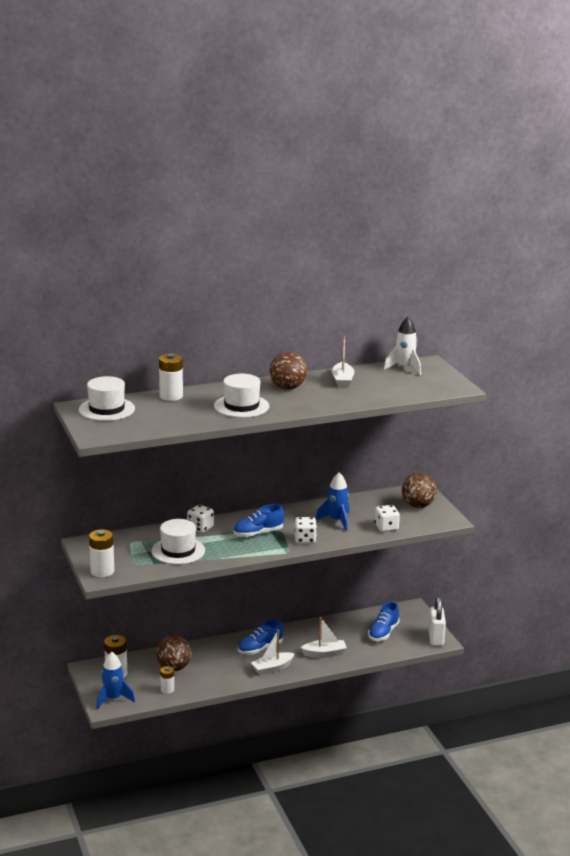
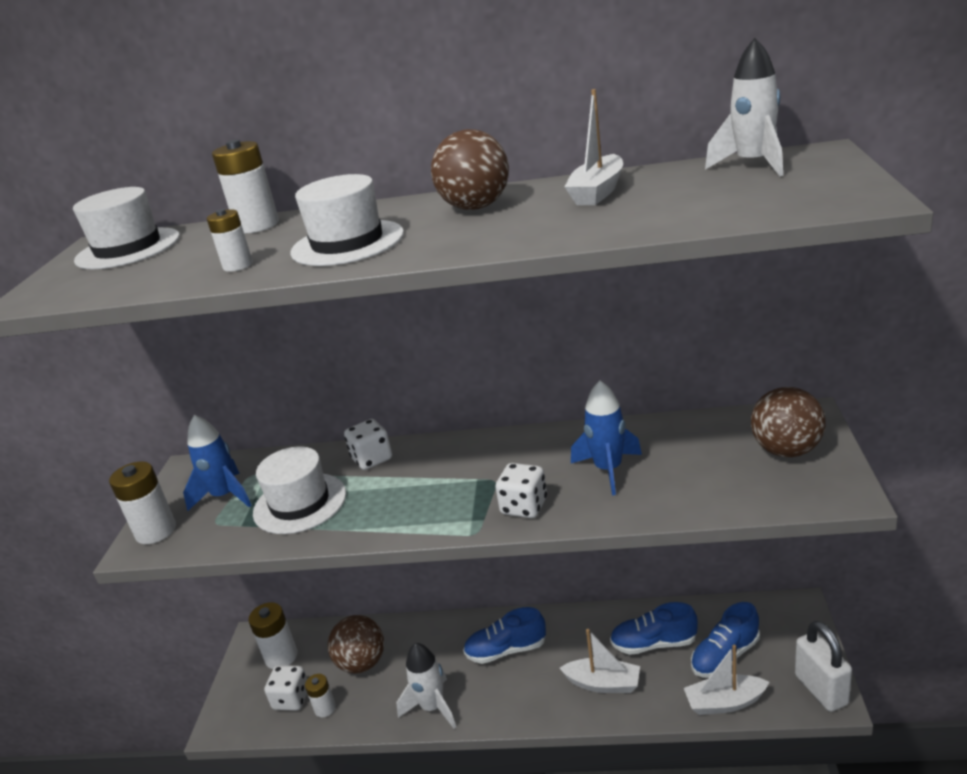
camera: 30 degrees right, 5 degrees up
(113, 699) = (243, 709): blue rocket -> blue rocket (225, 496)
(196, 418) = (238, 265): none -> white battery
(233, 678) = (432, 707): none -> white rocket
(258, 533) = (453, 481): blue shoe -> blue shoe (654, 643)
(272, 668) = (503, 699): white boat -> white boat (724, 702)
(386, 527) = (697, 497): white dice -> white dice (291, 699)
(436, 638) = (821, 690): white padlock -> white padlock turned 45 degrees counterclockwise

